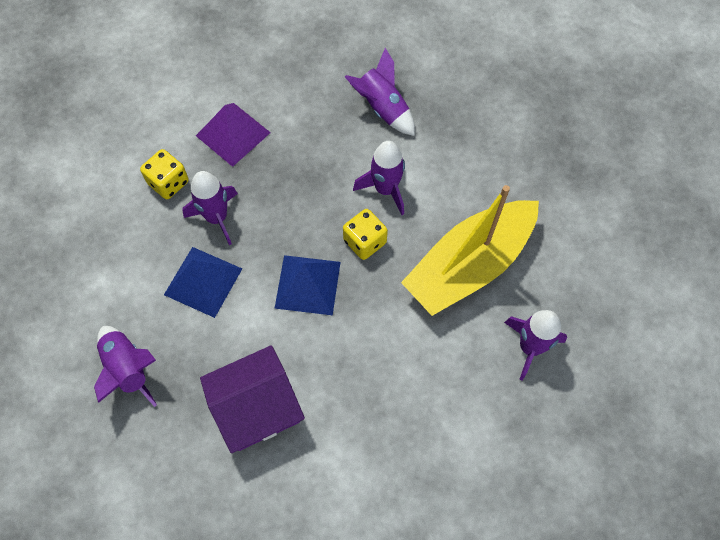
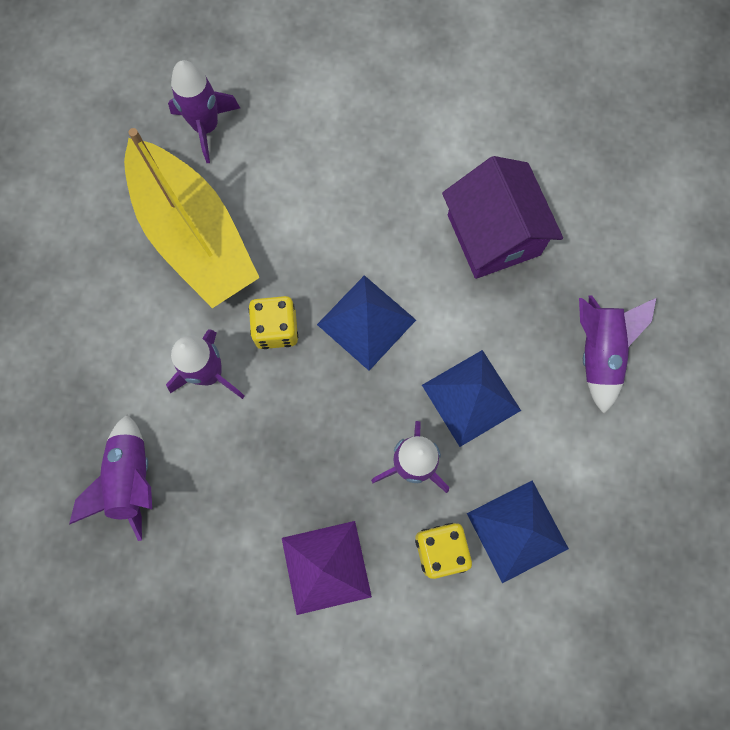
camera: 145 degrees left, 10 degrees up
(125, 221) = (517, 531): none -> blue pyramid
(257, 407) = (493, 235): purple house -> purple house turned 60 degrees clockwise
(469, 265) = (194, 235): yellow boat -> yellow boat turned 60 degrees clockwise

